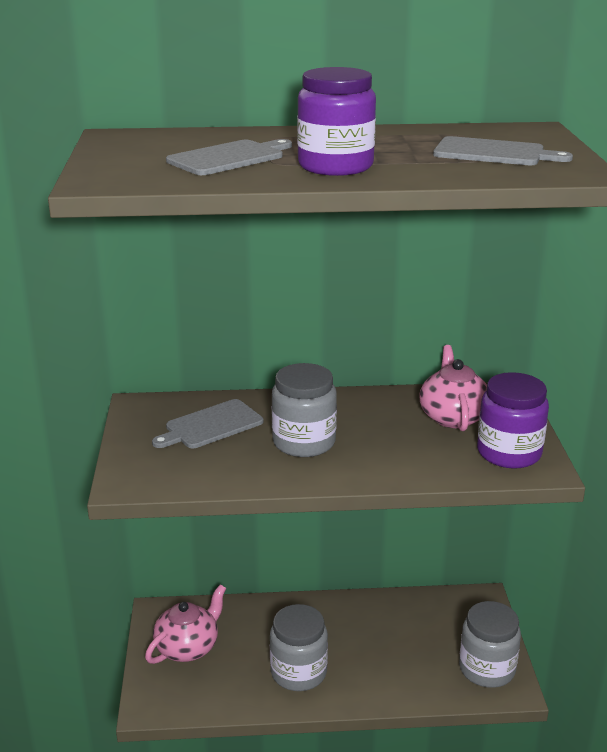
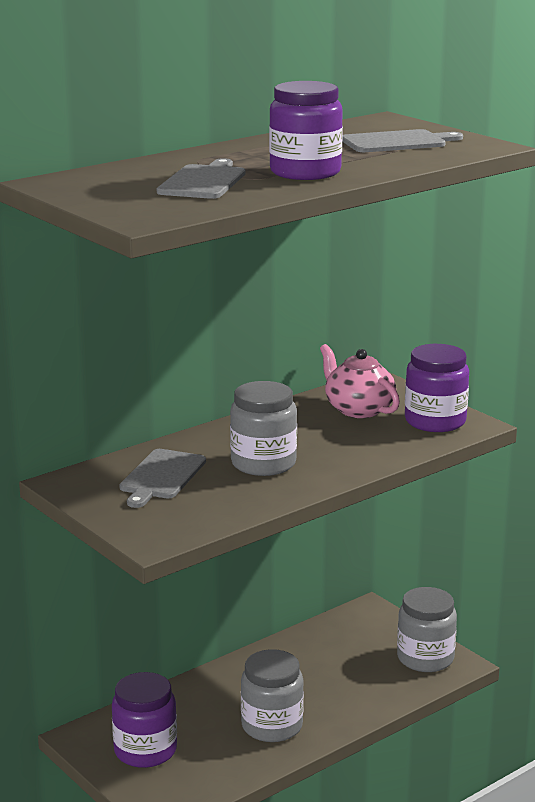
camera: 35 degrees left, 5 degrees down
(188, 647) = (145, 750): pink teapot -> purple jar

